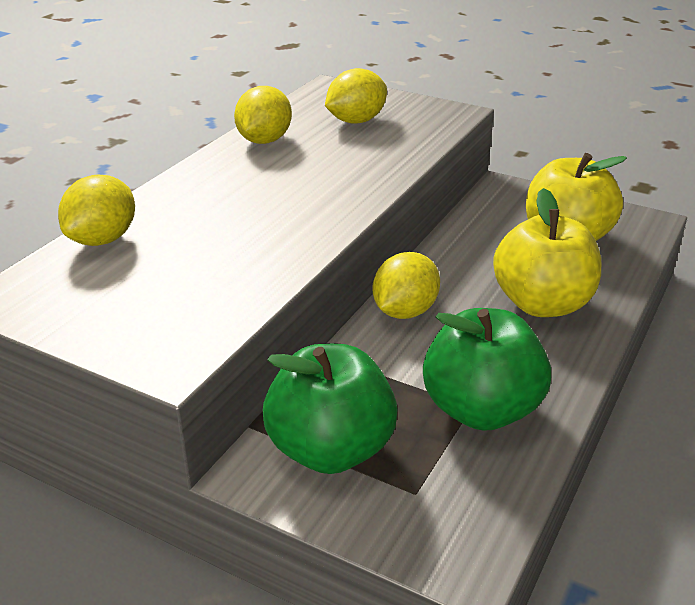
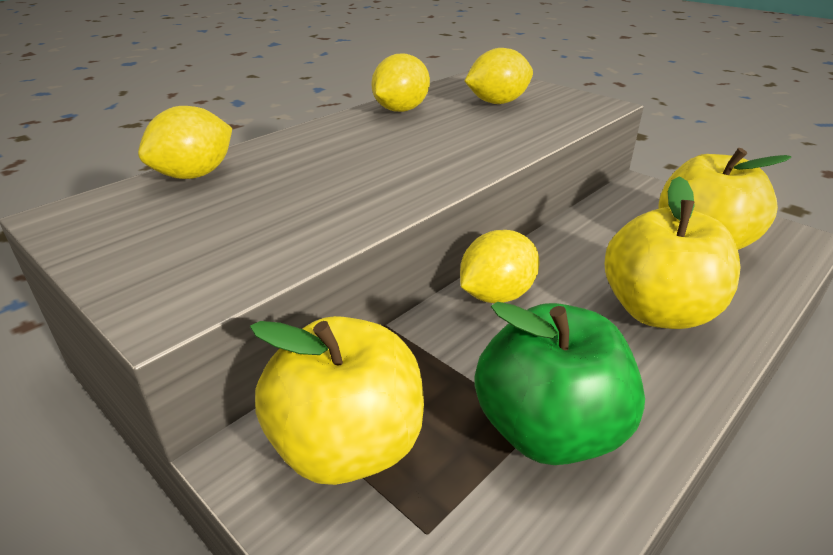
camera: 15 degrees right, 0 degrees up
(330, 449) = (348, 446): green apple -> yellow apple

